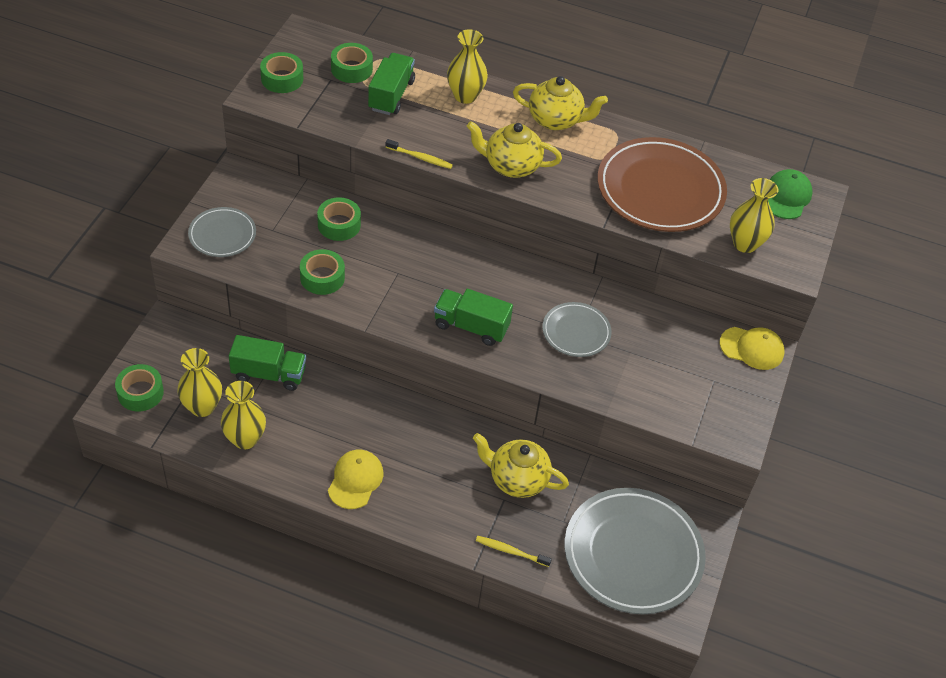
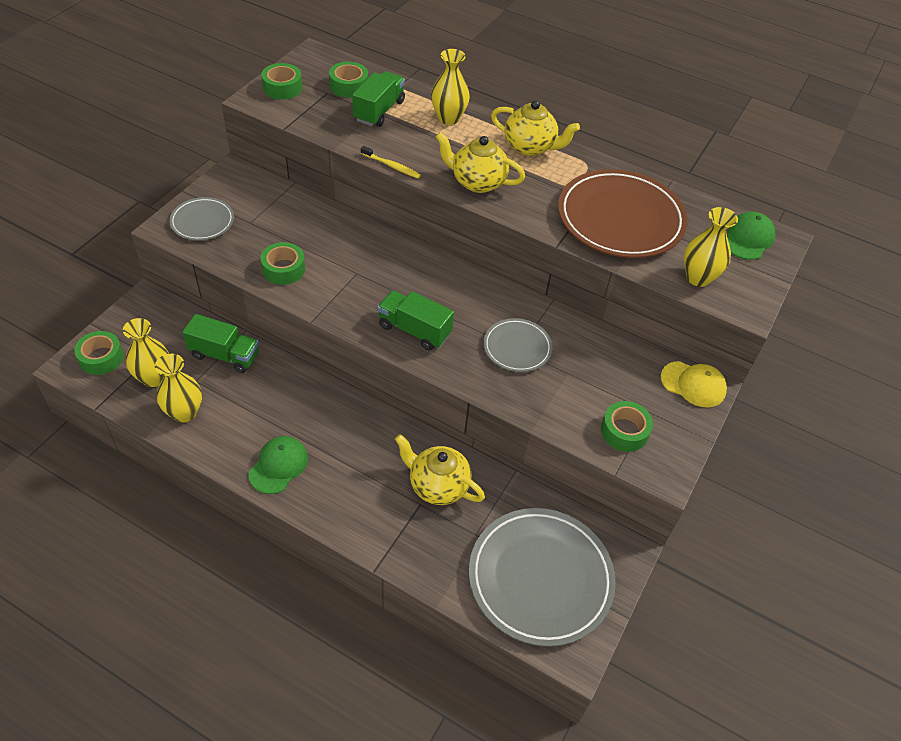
camera: 10 degrees right, 0 degrees up
(339, 224) = (313, 224): green tape -> green tape (624, 431)
(355, 480) = (278, 466): yellow cap -> green cap
(511, 551) = (415, 558): yellow toothbrush -> none

